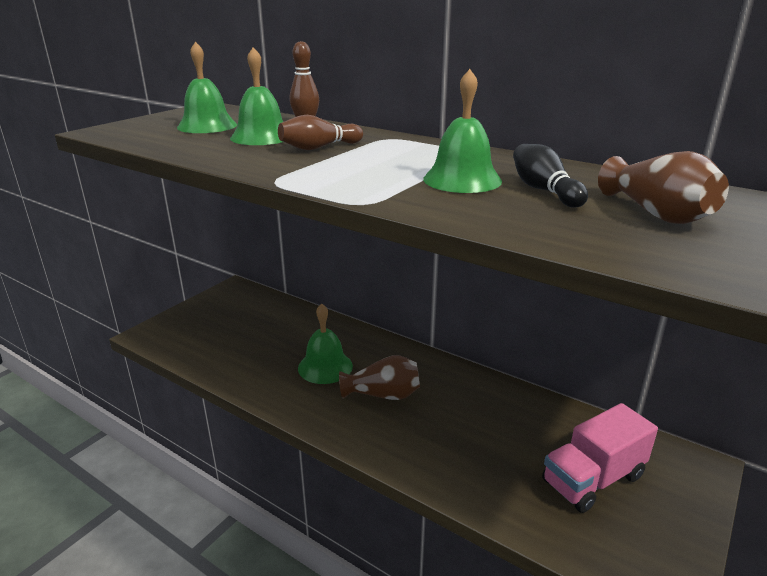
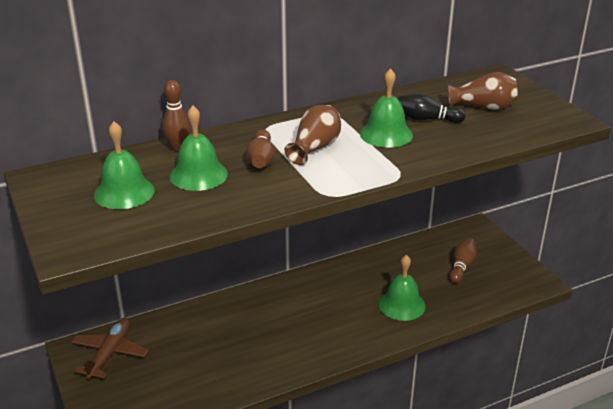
camera: 60 degrees left, 5 degrees up
(239, 302) = (110, 353): none -> brown plane
(325, 367) = (266, 332): green bell -> green bell (402, 305)
(383, 395) = (325, 315): brown vase -> brown vase (315, 148)
(593, 479) = (461, 267): pink truck -> brown bowling pin

